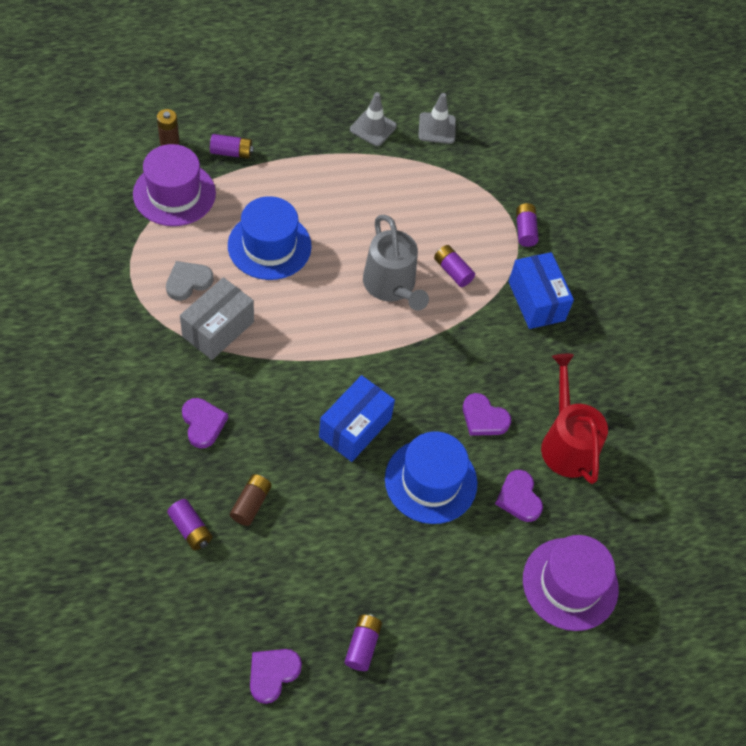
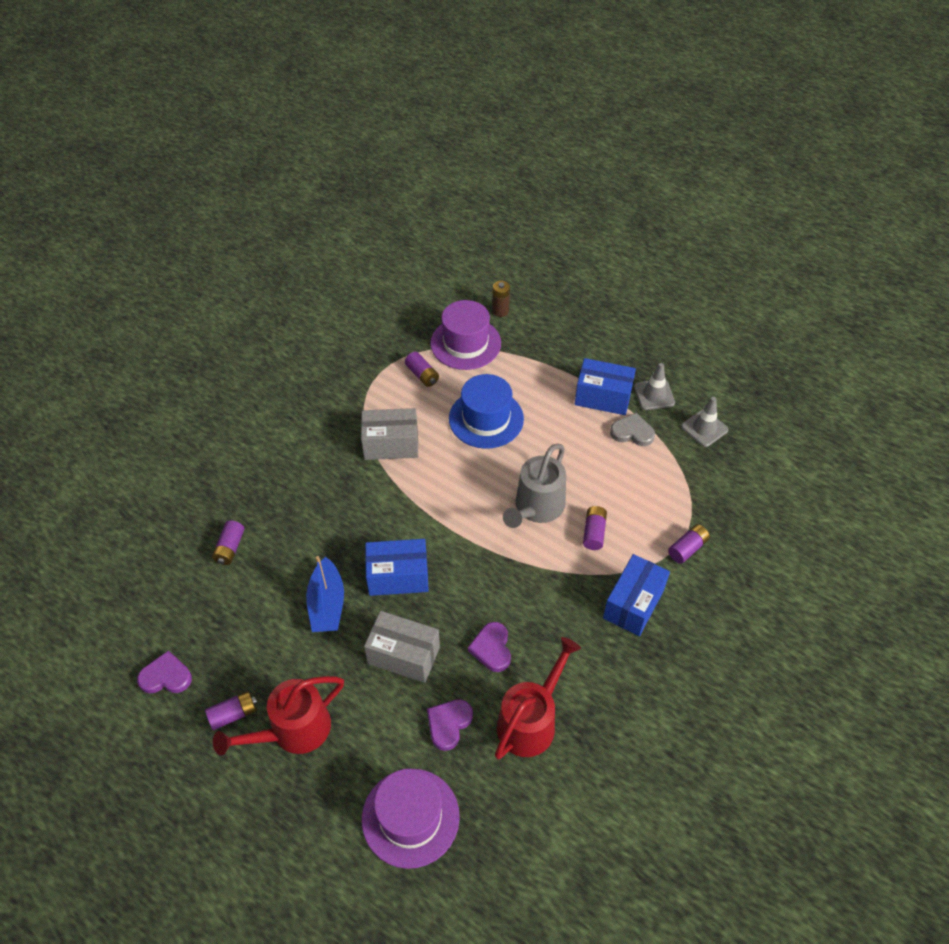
camera: 55 degrees right, 5 degrees down
(188, 282) = (408, 402): grey heart -> grey heart (632, 432)
(203, 424) = (312, 493): purple heart -> none
(231, 152) = (533, 343): purple battery -> purple battery (422, 375)
(251, 504) = (280, 565): brown battery -> none
(328, 498) = (327, 604): none -> blue boat
(338, 158) = (603, 397): none -> blue box
(421, 610) = (293, 730): none -> red watering can
(430, 481) = (403, 655): blue hat -> grey box

